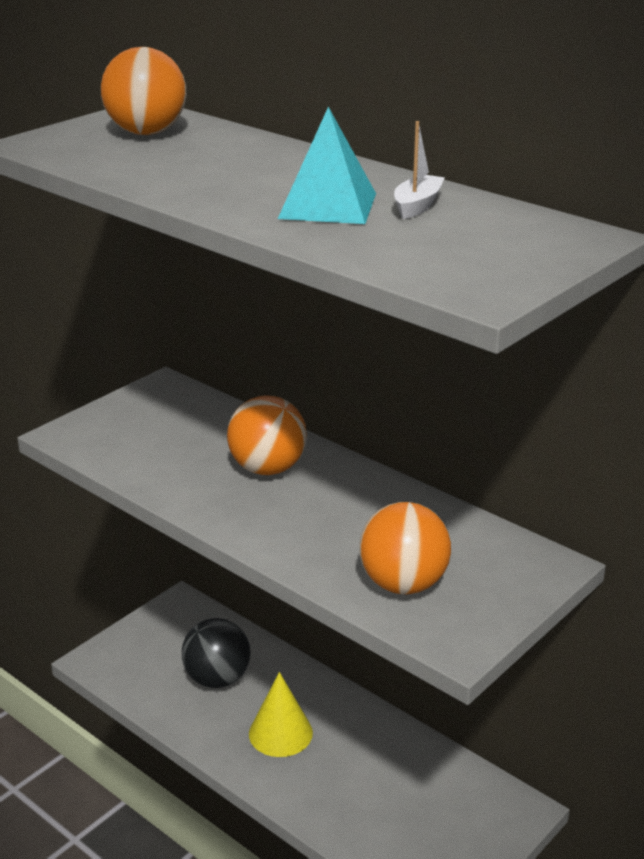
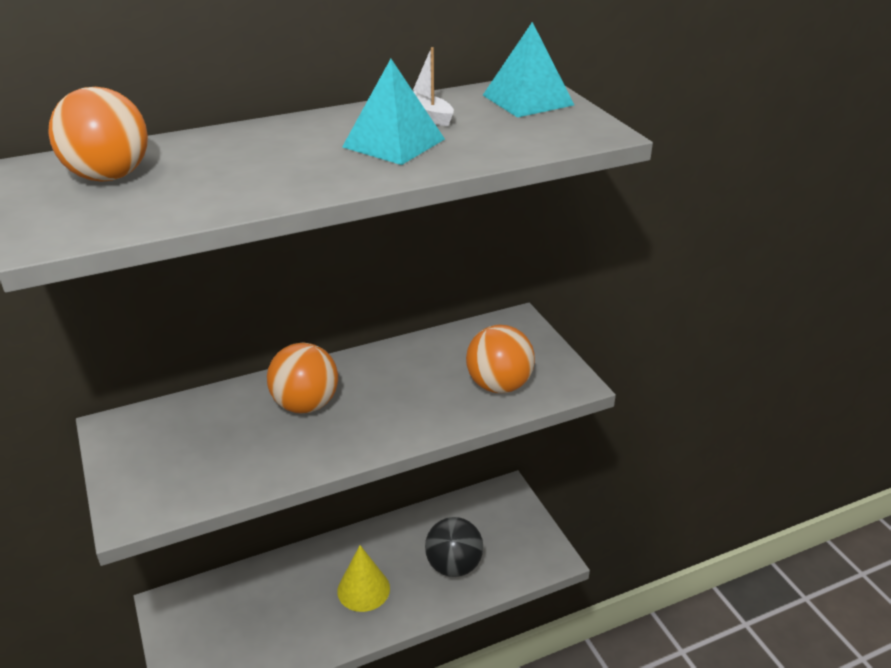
camera: 65 degrees left, 5 degrees up
(217, 678) = (277, 609): black ball -> black ball (454, 565)
(536, 241) = (527, 100): none -> turquoise pyramid

